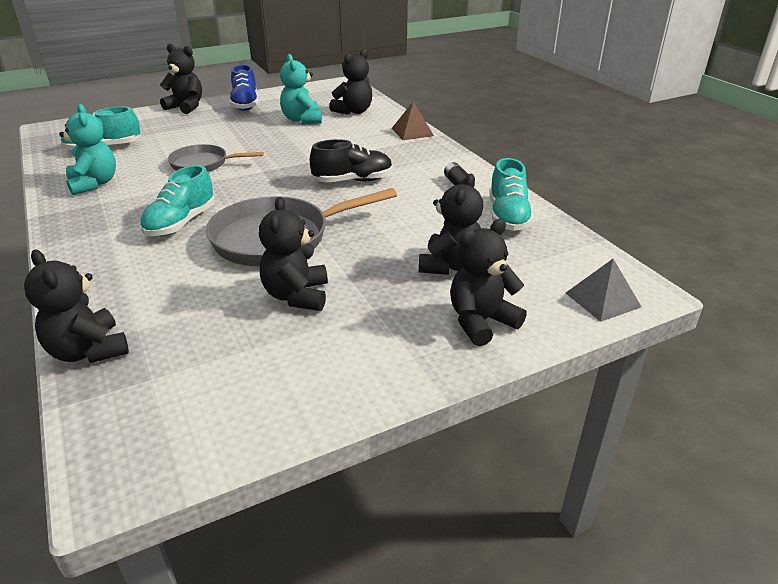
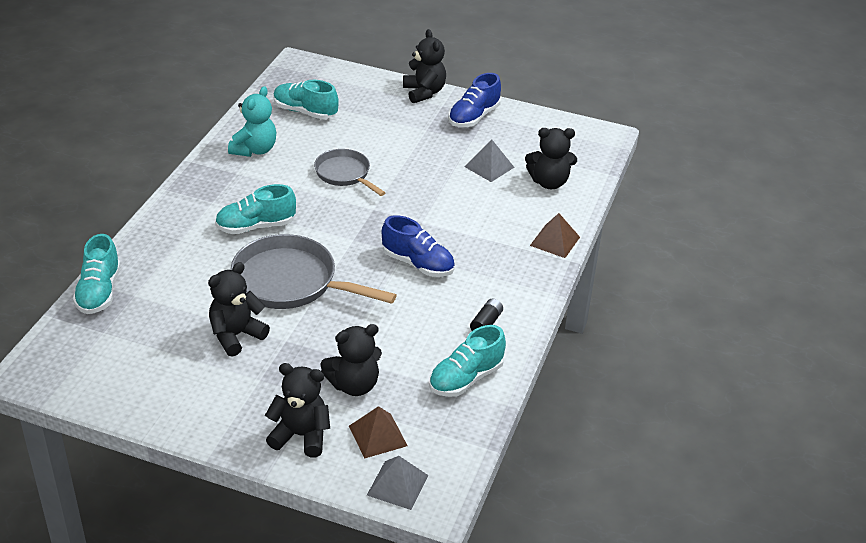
camera: 45 degrees right, 5 degrees up
(89, 351) = (99, 292): black teddy bear -> turquoise shoe
(302, 120) = (489, 167): turquoise teddy bear -> grey pyramid
(353, 181) = (418, 264): black shoe -> blue shoe
(528, 282) = (377, 435): none -> brown pyramid

